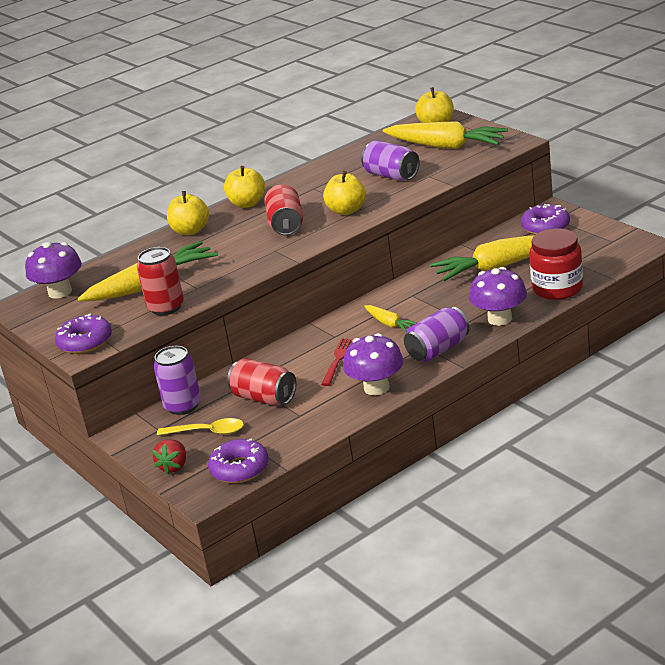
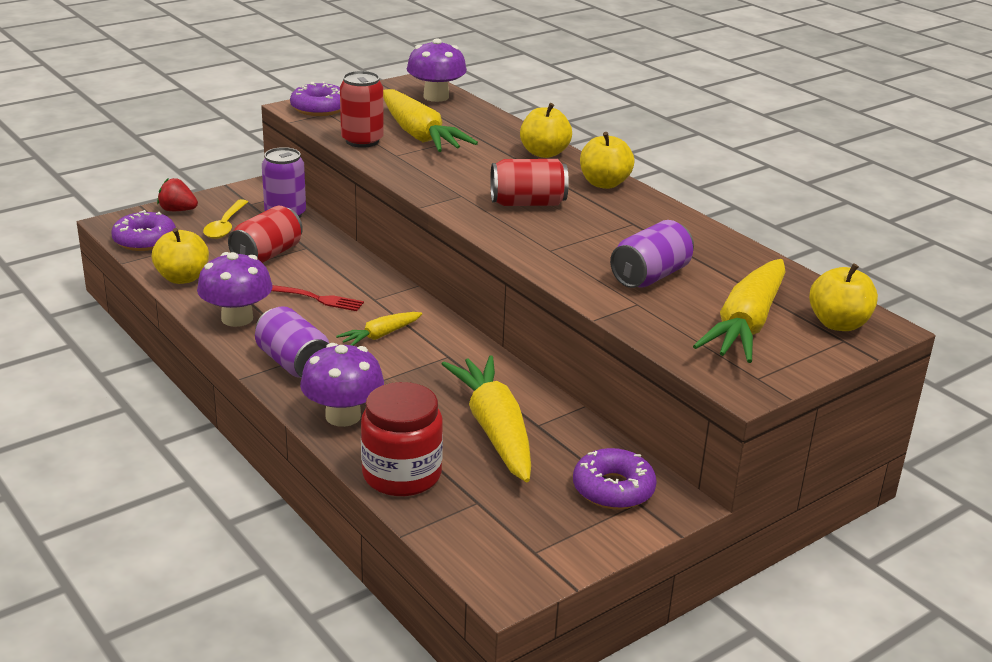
camera: 85 degrees right, 0 degrees up
(347, 210) = (549, 241): yellow apple -> yellow apple (182, 278)

